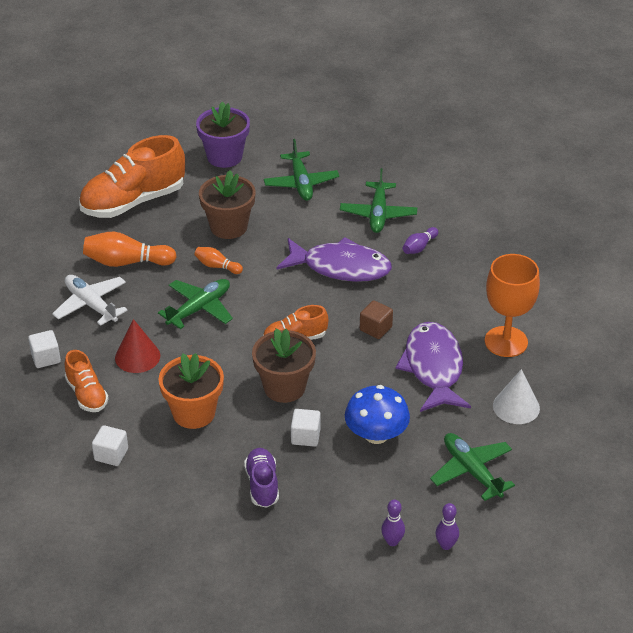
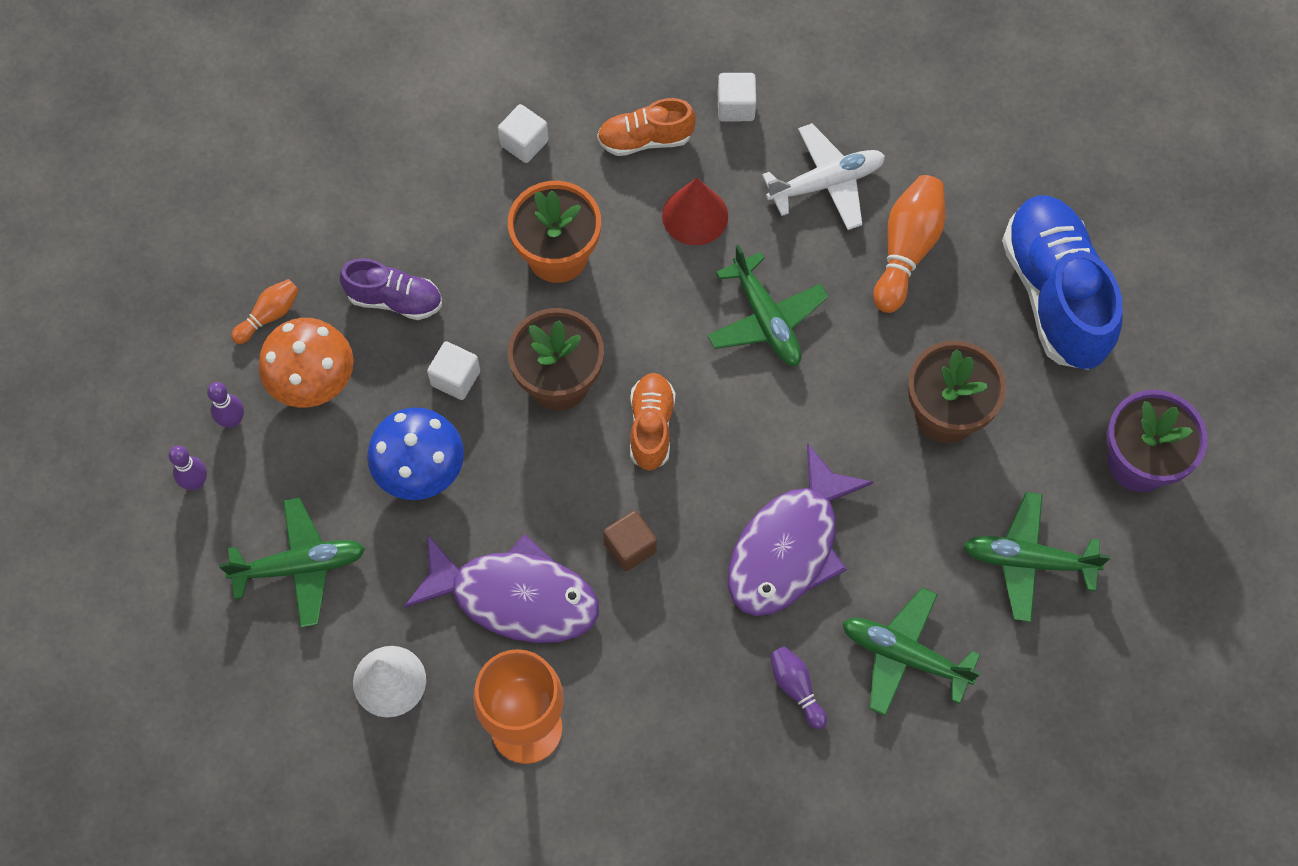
camera: 110 degrees right, 25 degrees up
(133, 202) = (1054, 294): orange shoe -> blue shoe
(217, 266) = (854, 370): orange bowling pin -> orange bowling pin (269, 316)
(341, 509) = (312, 379): none -> orange mushroom

